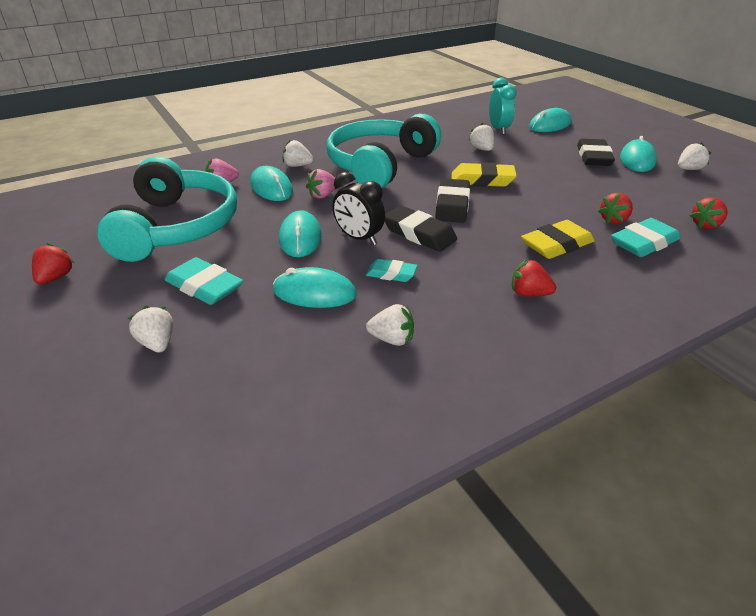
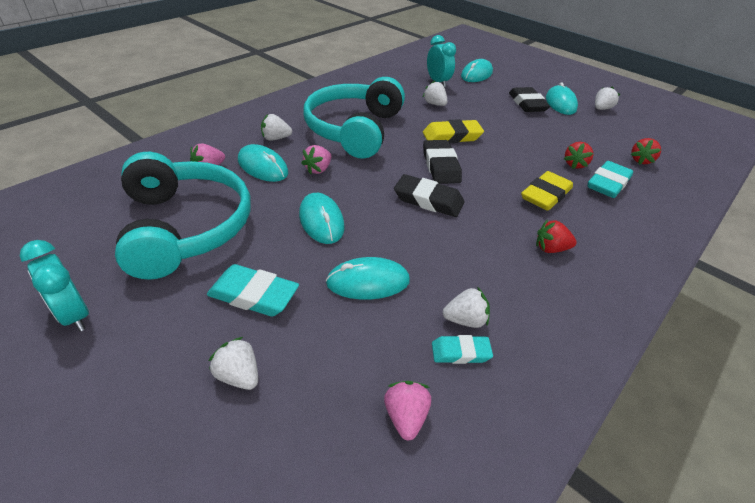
camera: 20 degrees left, 5 degrees up
(55, 278) = (74, 315): red strawberry -> turquoise clock
(284, 403) = (405, 417): none -> pink strawberry
(359, 238) = (377, 213): black clock -> none
(391, 274) = (427, 248): turquoise eraser -> turquoise eraser (460, 352)

